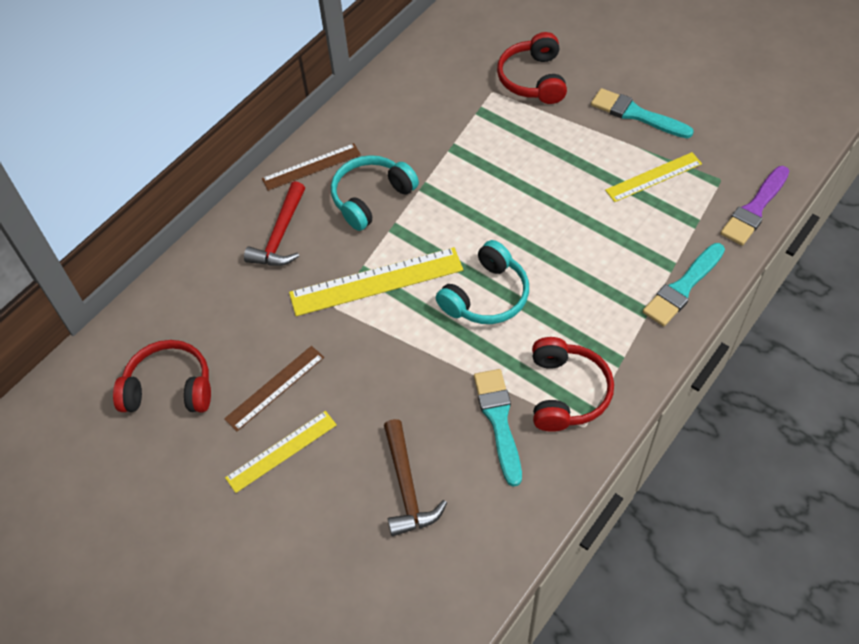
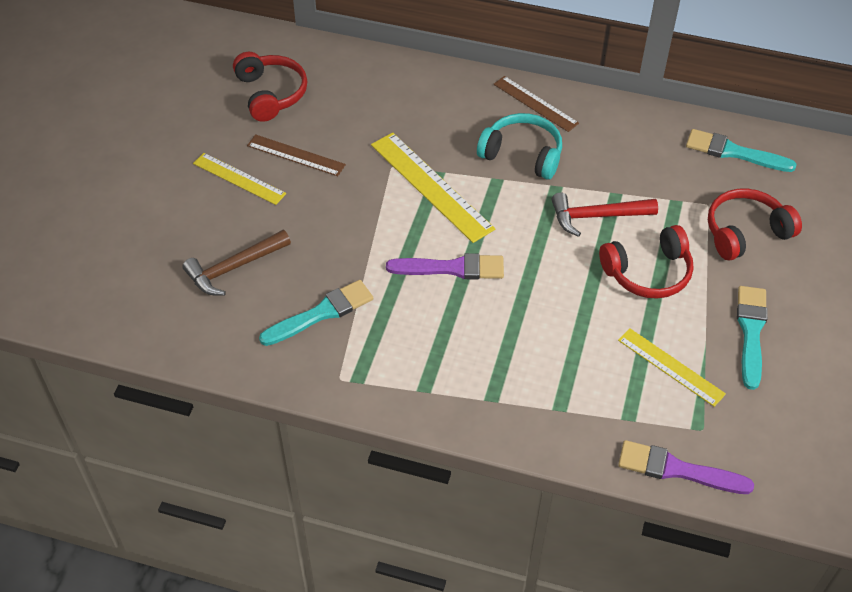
camera: 65 degrees right, 5 degrees down
(280, 235) = (449, 108): red hammer -> red hammer (596, 216)
(486, 296) = (452, 268): turquoise headphones -> purple brush
(567, 392) = (371, 356): red headphones -> red headphones (648, 273)
(683, 287) = (537, 424): turquoise brush -> turquoise brush (734, 152)

